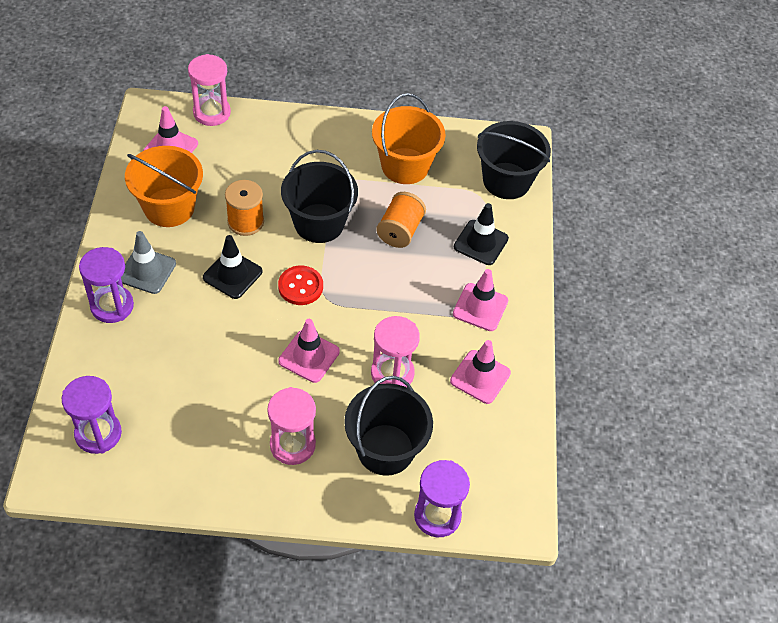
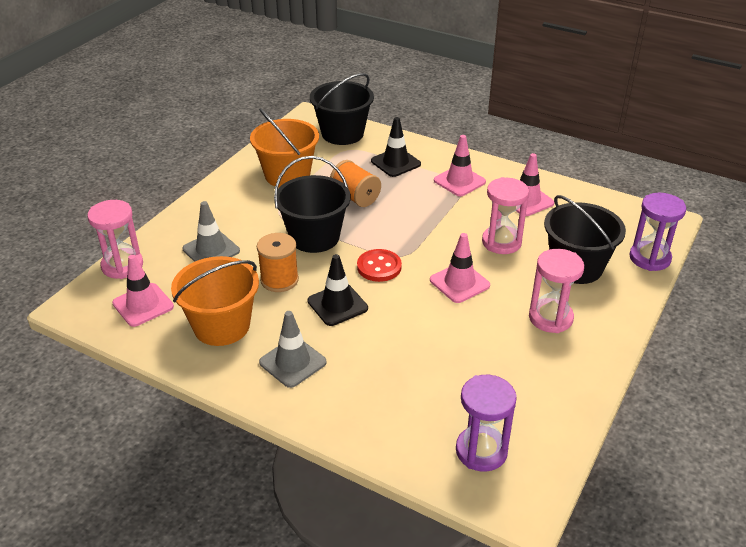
camera: 60 degrees left, 15 degrees down
(112, 306) = (321, 400): purple hourglass -> none
(262, 159) = (211, 250): none -> grey traffic cone

